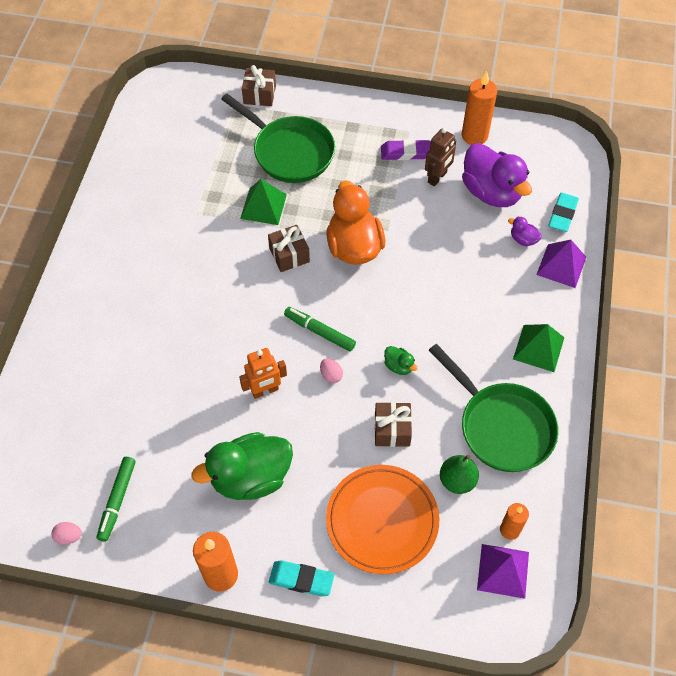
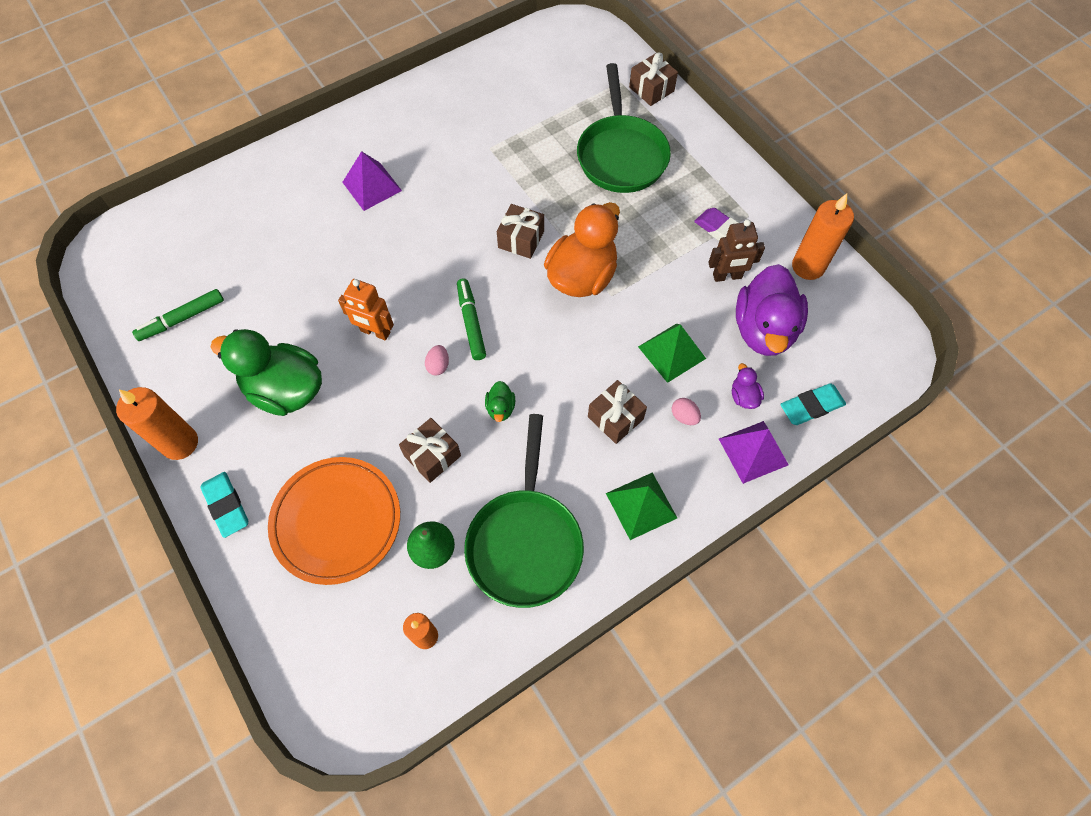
camera: 45 degrees right, 5 degrees up
(69, 536) = (124, 315): pink egg -> pink egg (684, 416)
(263, 206) = (547, 183): green pyramid -> green pyramid (671, 352)
(469, 313) = (615, 418): none -> brown gift
(503, 570) = (378, 664): purple pyramid -> purple pyramid (372, 186)

